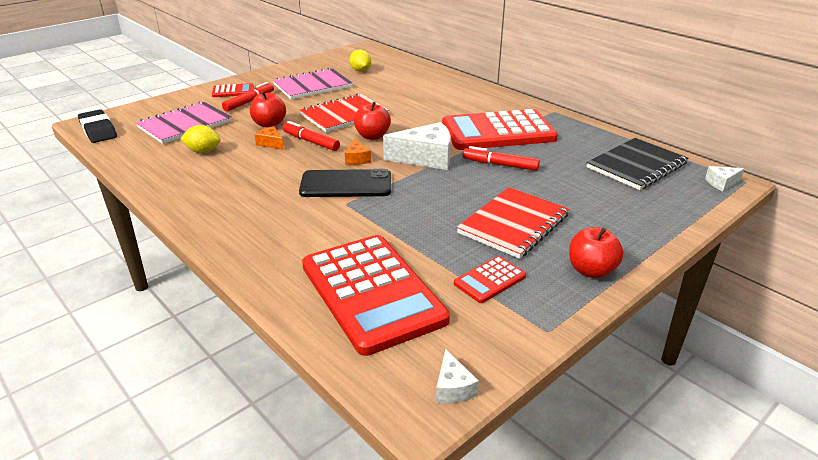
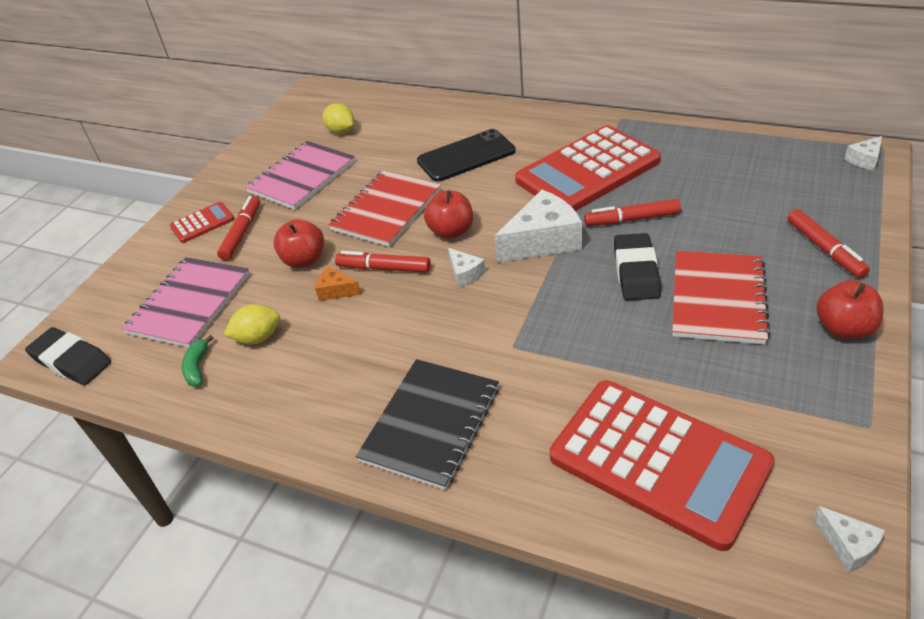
camera: 20 degrees left, 10 degrees up
(156, 154) = (198, 367): none -> green banana
(346, 184) = (487, 317): black phone -> black phone (466, 156)
(357, 159) = (465, 273): orange cheese -> white cheese
(471, 192) = (636, 272): none -> black eraser
(490, 280) = (760, 386): red calculator -> none
(628, 223) = (824, 249): none -> red marker
(636, 166) = (768, 167): black notebook -> black notebook (431, 424)

